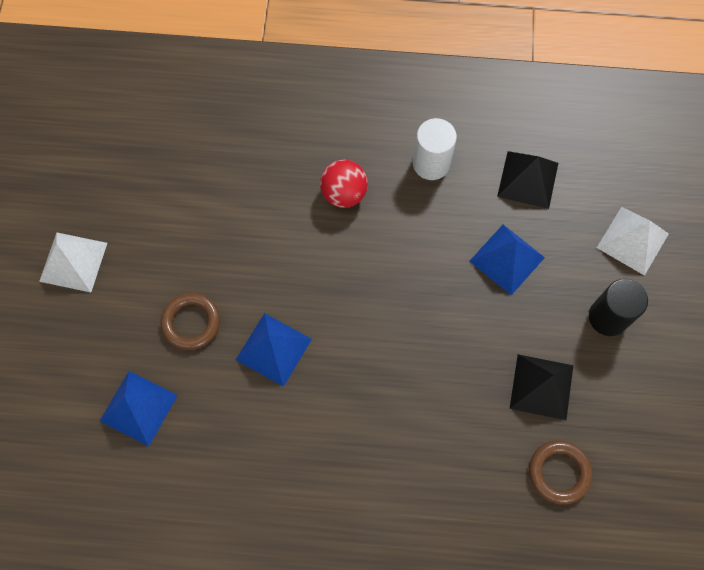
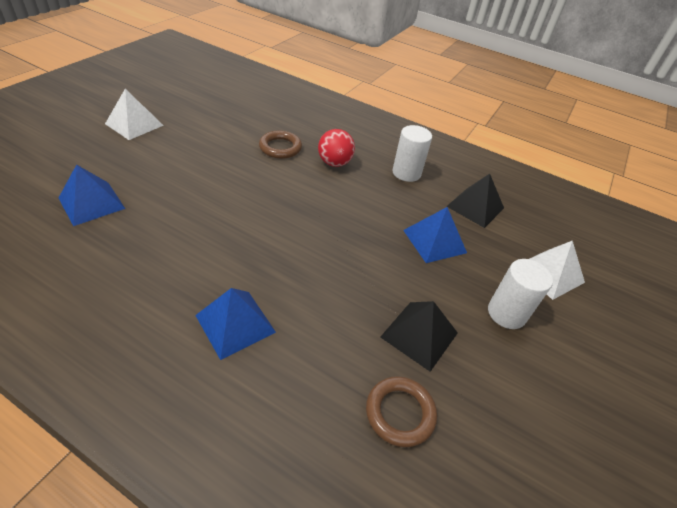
camera: 20 degrees right, 25 degrees down
(191, 322) = (175, 178): brown ring -> brown ring (280, 148)
(274, 349) = (217, 214): blue pyramid -> blue pyramid (235, 323)
(608, 317) = (506, 313): black cylinder -> white cylinder

